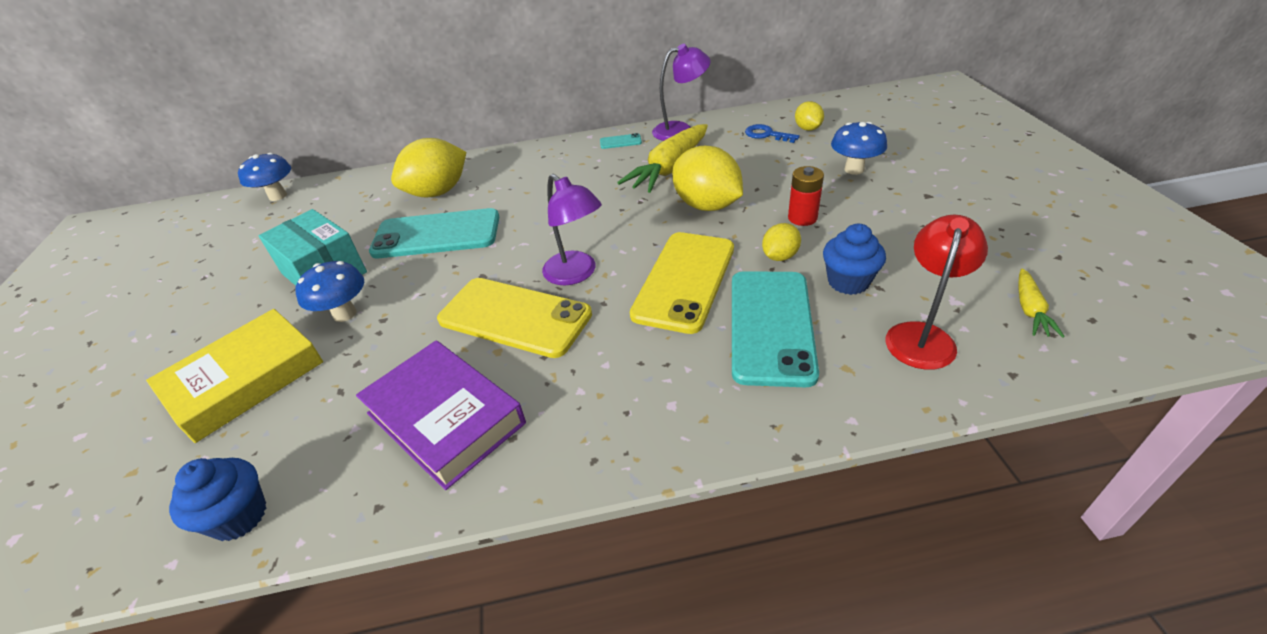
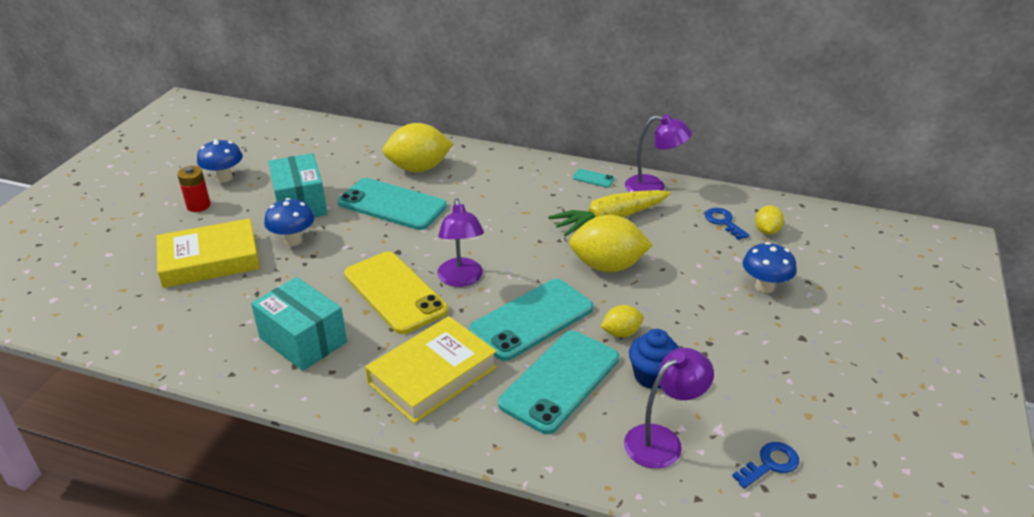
camera: 25 degrees right, 5 degrees down
(239, 517) = (161, 342): blue cupcake -> none
(278, 196) = (310, 125): blue mushroom -> blue mushroom (224, 178)
(445, 418) = (303, 340): purple book -> turquoise box
(635, 384) = (433, 375): none -> yellow book
(684, 281) = (532, 319): yellow phone -> turquoise phone
(707, 205) = (607, 266): yellow lemon -> yellow lemon turned 75 degrees counterclockwise
(802, 218) = (672, 310): red battery -> red battery (198, 206)
(922, 335) = (662, 440): red lamp -> purple lamp
(1030, 310) = (770, 464): yellow carrot -> blue key

